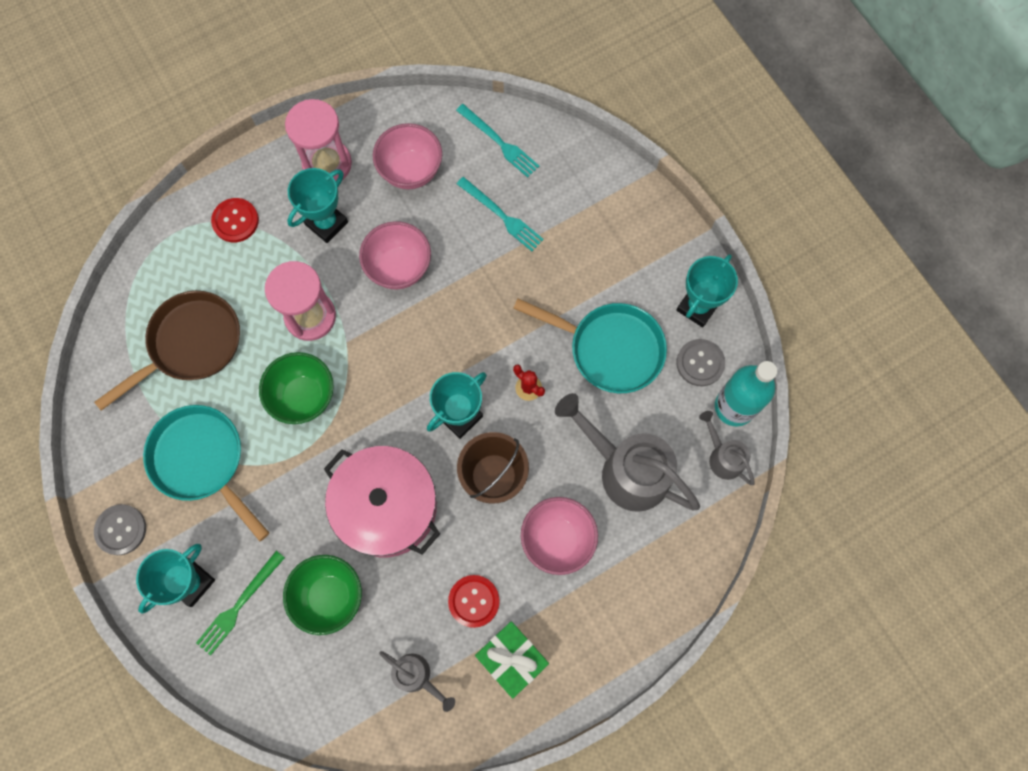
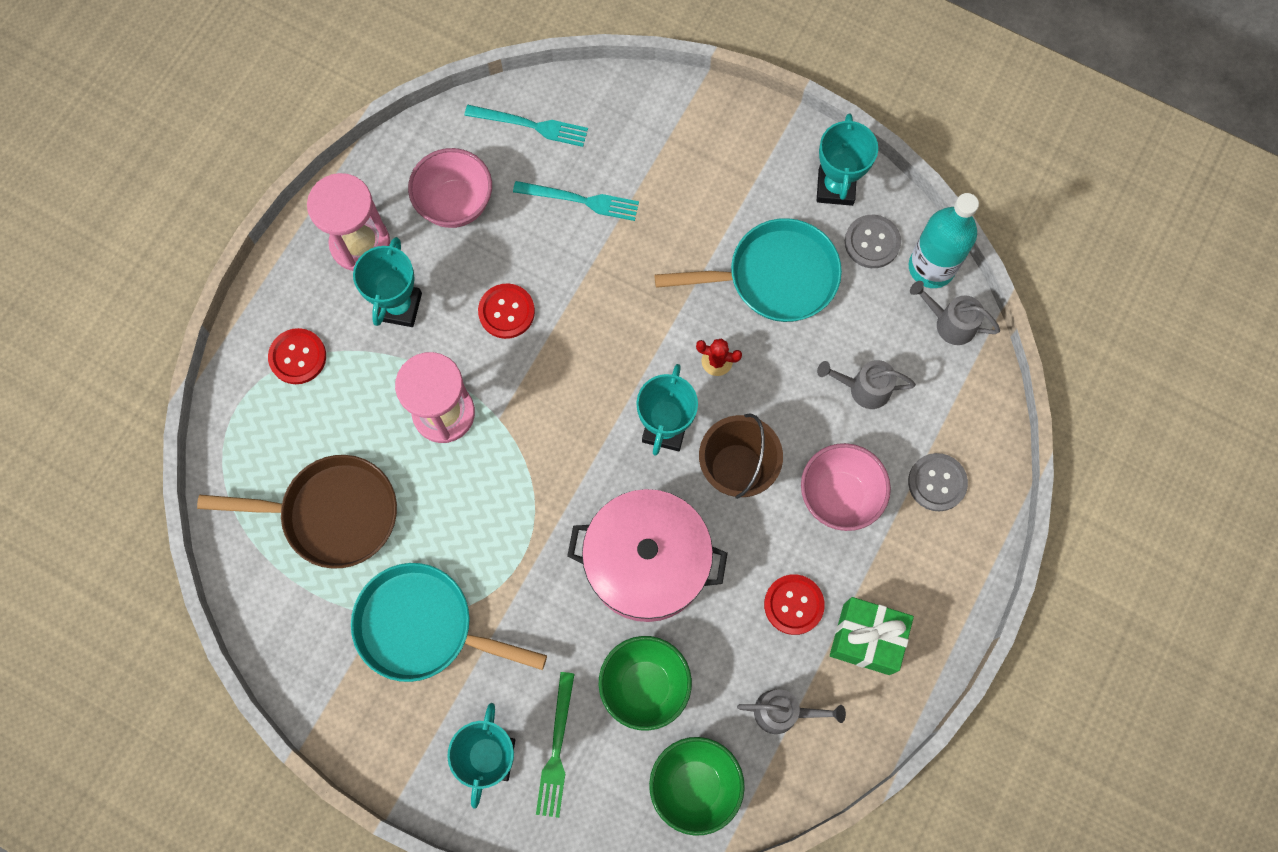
camera: 30 degrees left, 0 degrees up
(121, 530) = (380, 747): grey button -> grey button (937, 482)
(190, 345) = (332, 514): brown pan -> brown pan turned 75 degrees clockwise
(303, 397) = (489, 500): green bowl -> green bowl (695, 785)
(399, 268) = (506, 312): pink bowl -> red button
(626, 469) = (863, 388): grey watering can -> grey watering can, size x0.51

